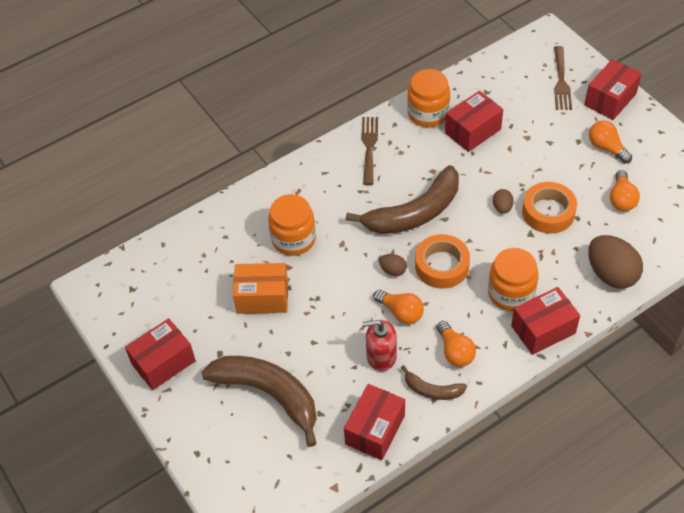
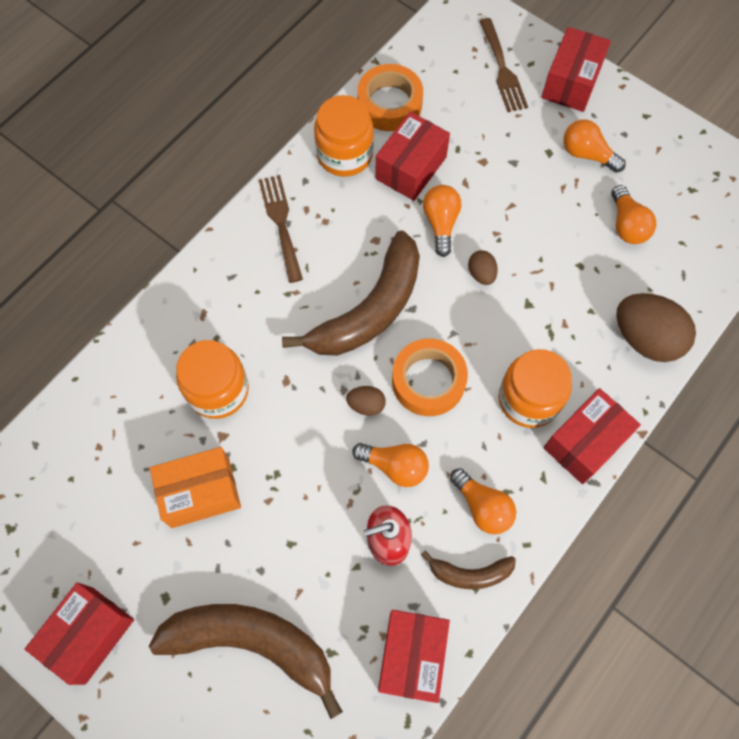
camera: 20 degrees left, 15 degrees up
(483, 170) = (441, 223): none -> orange light bulb
(548, 212) = (541, 266): orange tape -> orange tape (389, 104)

